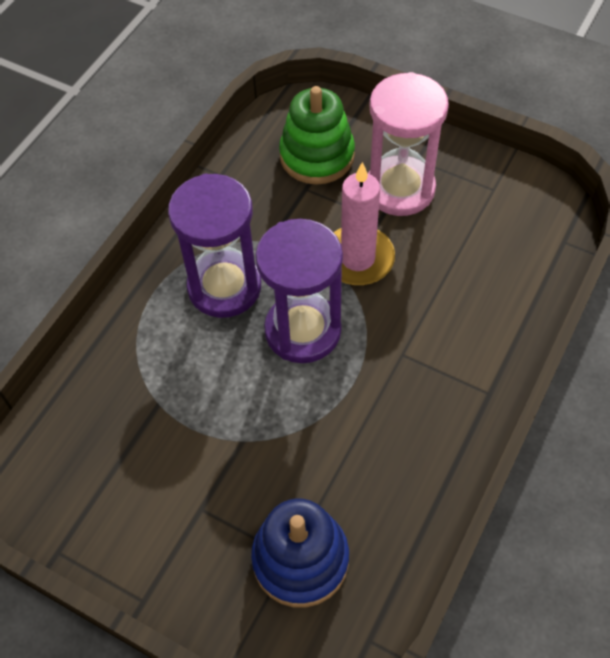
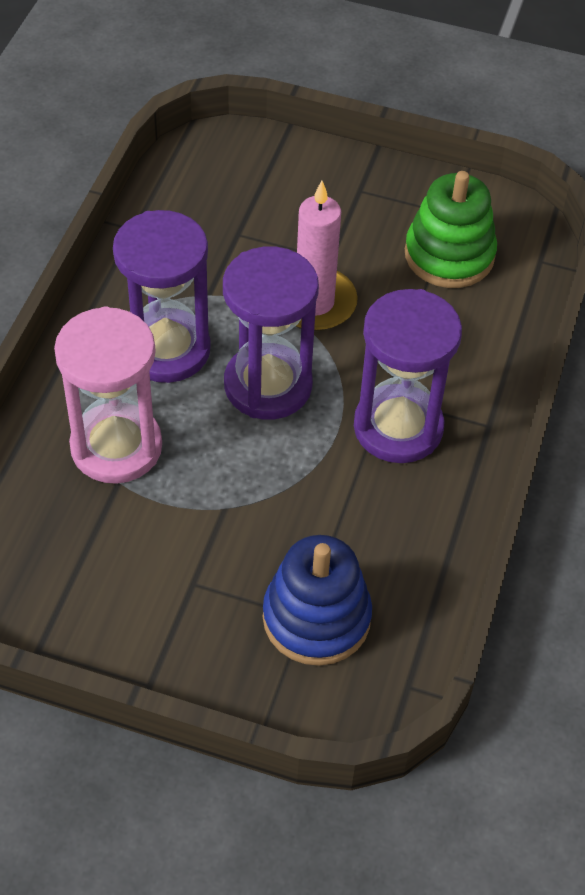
camera: 15 degrees left, 5 degrees down
(317, 156) = (243, 197): green stacking toy -> green stacking toy (449, 255)
(400, 189) = (347, 223): pink hourglass -> pink hourglass (116, 447)
(408, 385) = (398, 427): none -> purple hourglass

